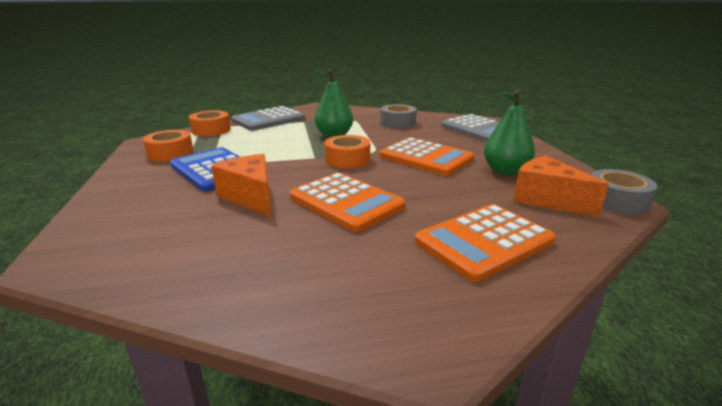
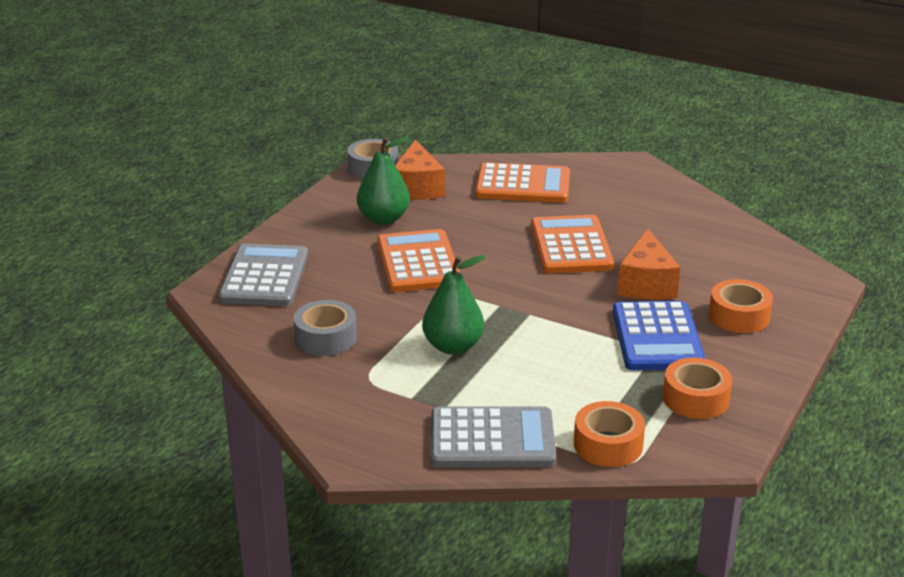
camera: 140 degrees left, 5 degrees up
(347, 159) = (500, 294): orange tape -> orange tape (739, 316)

